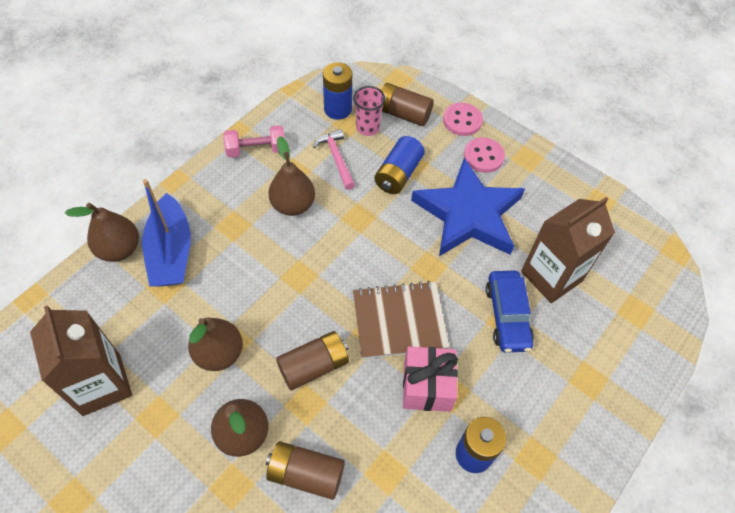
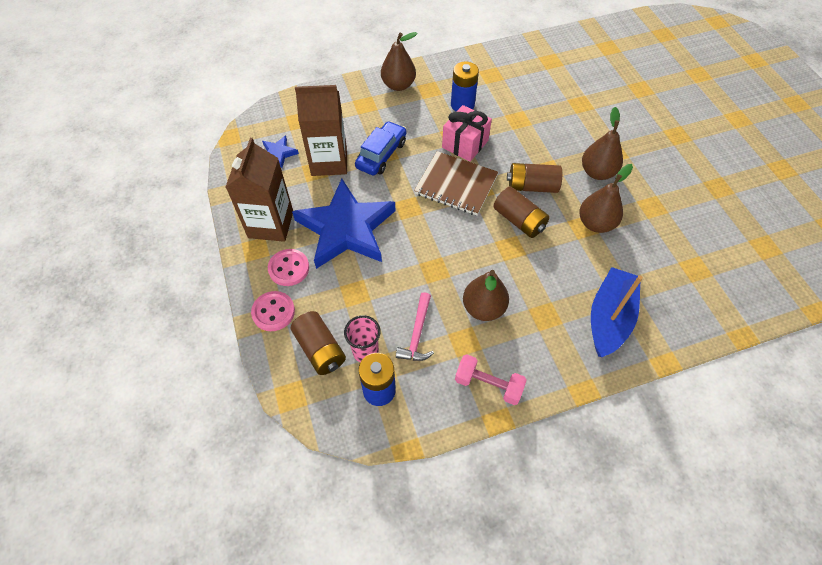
camera: 145 degrees left, 0 degrees up
(101, 384) = (689, 243): brown carton -> brown carton (271, 224)
(119, 249) = (656, 343): brown pear -> brown pear (398, 85)
(306, 474) = (566, 138): brown battery -> brown battery (519, 220)
(398, 174) = (374, 290): blue battery -> none
(610, 257) = (278, 153): none -> blue star

